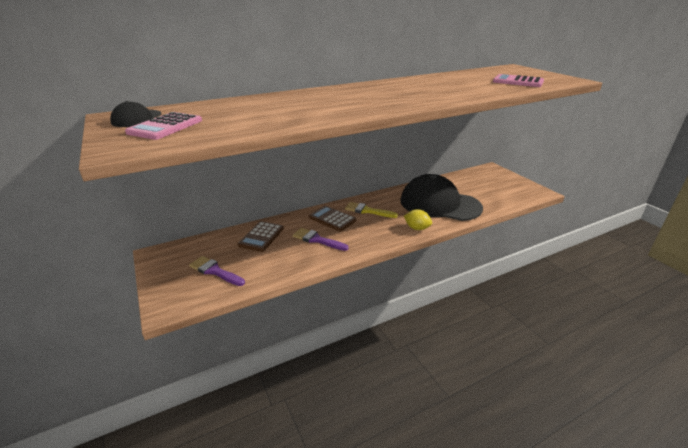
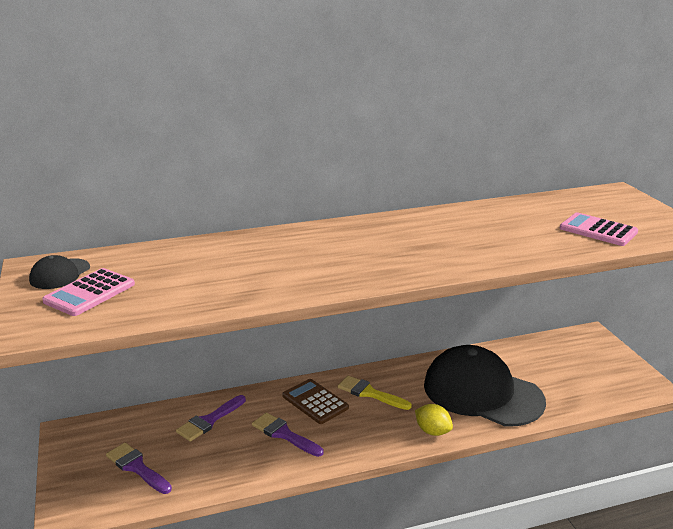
camera: 10 degrees right, 5 degrees down
(261, 237) = (209, 420): brown calculator -> purple brush

